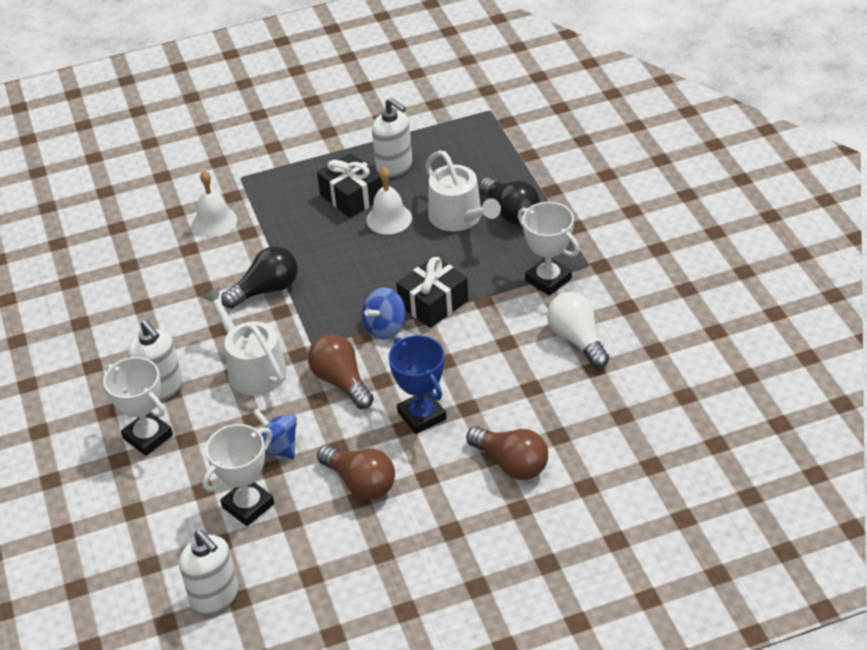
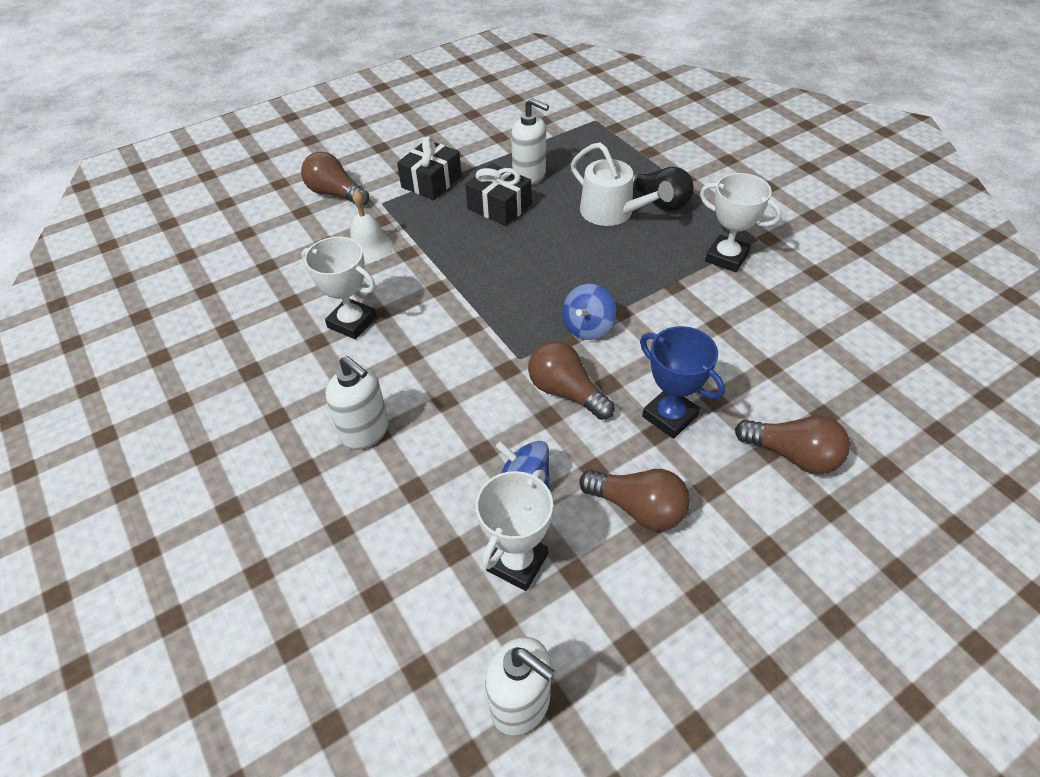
camera: 15 degrees left, 5 degrees up
(148, 437) = (366, 494): white trophy -> white trophy (352, 322)
(199, 161) = (335, 194): none -> brown light bulb
(252, 368) = (462, 392): white watering can -> none
(266, 290) = (447, 306): black light bulb -> none
(389, 219) = (544, 222): white bell -> none
(433, 303) = (625, 295): black gift -> black gift (431, 182)
(577, 339) = (786, 311): white light bulb -> none

